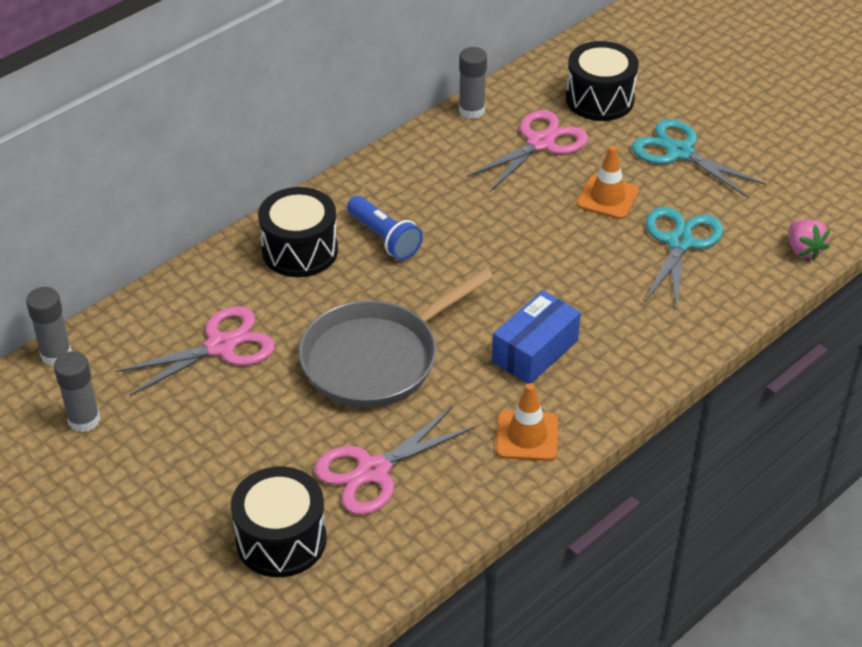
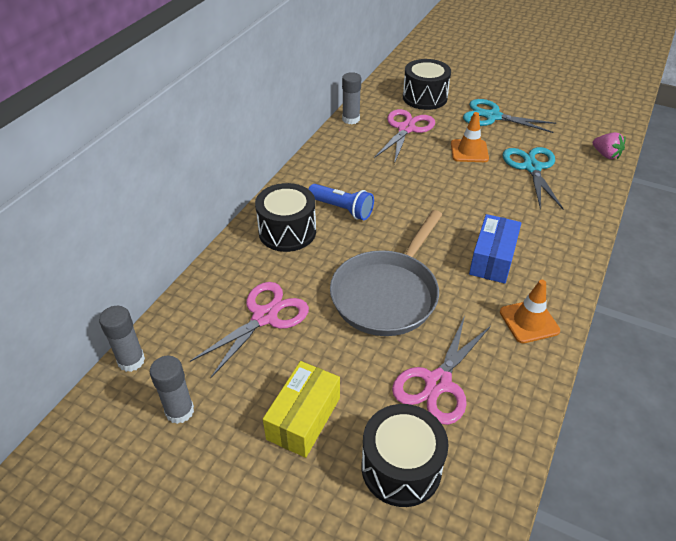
camera: 20 degrees left, 0 degrees up
(207, 464) = (303, 418): none -> yellow box

